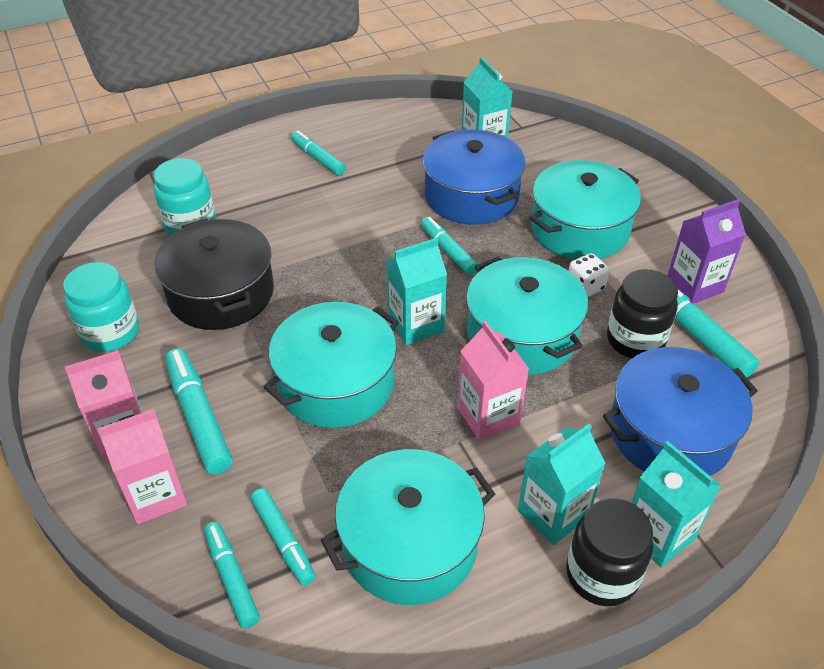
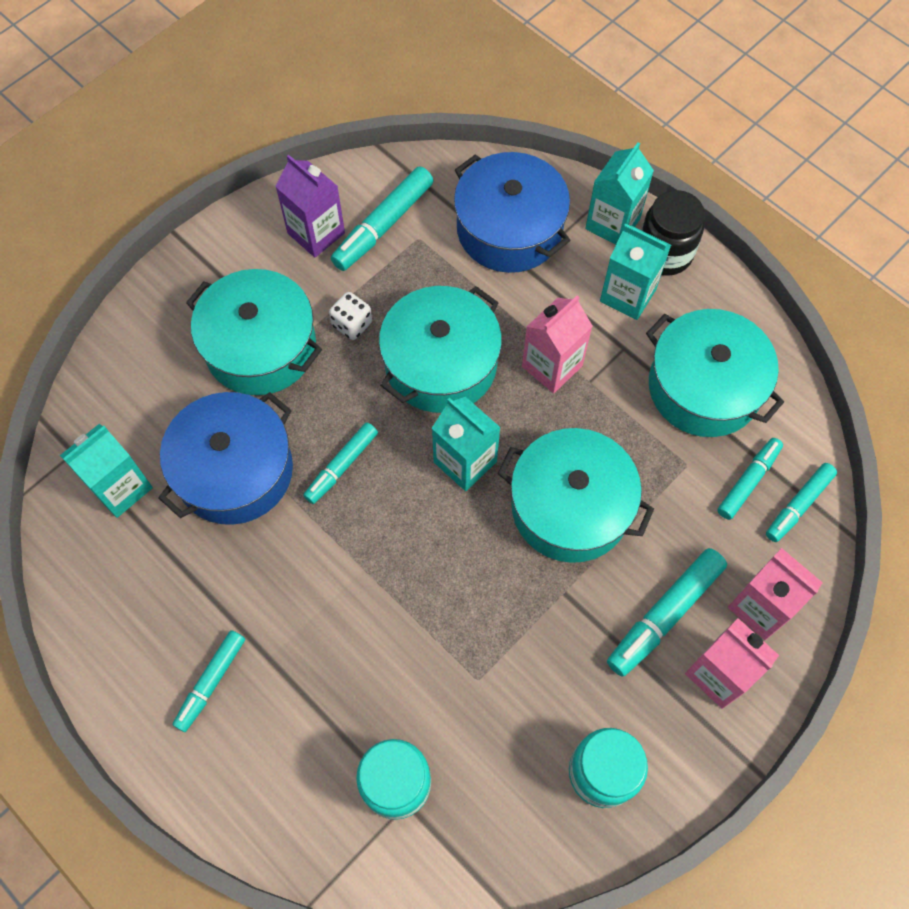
camera: 110 degrees left, 20 degrees up
(221, 293) = (497, 681): black pot -> none
(635, 340) = (410, 270): black jar -> none

